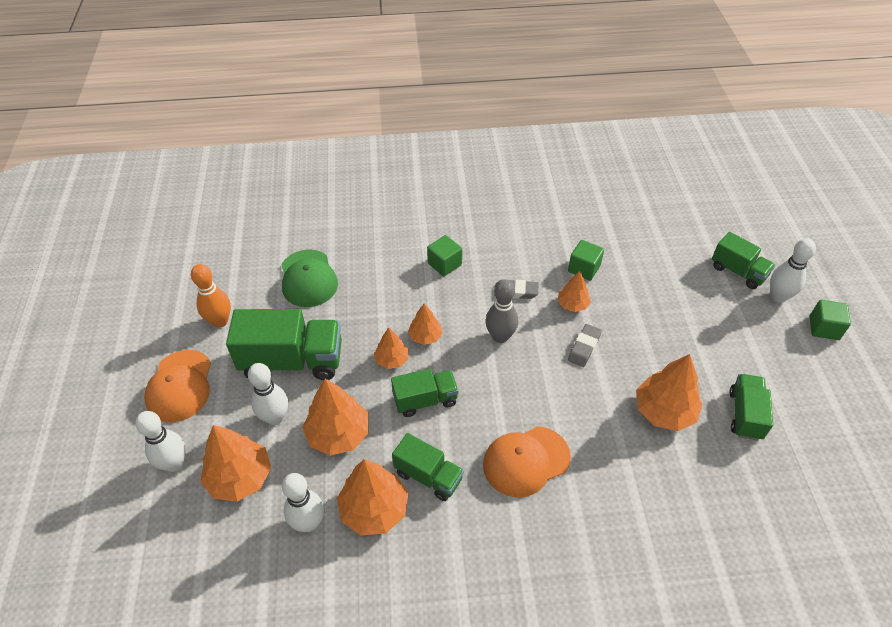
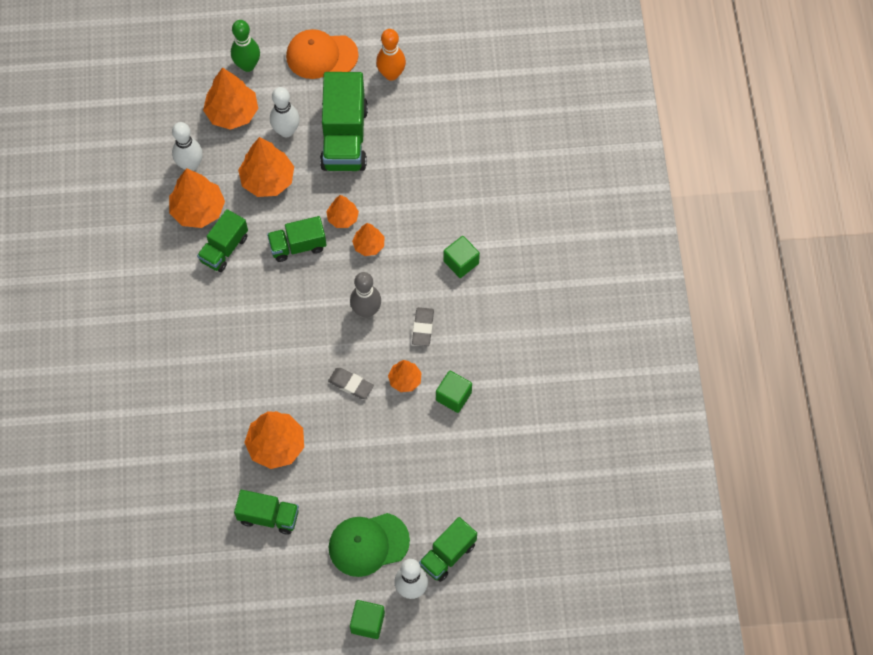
camera: 90 degrees right, 15 degrees up
(174, 463) = (247, 65): white bowling pin -> green bowling pin
(308, 278) = (443, 141): green cap -> green cap (368, 544)
(425, 400) = (298, 246): green truck -> green truck turned 90 degrees clockwise
(526, 461) = (233, 324): orange cap -> none

